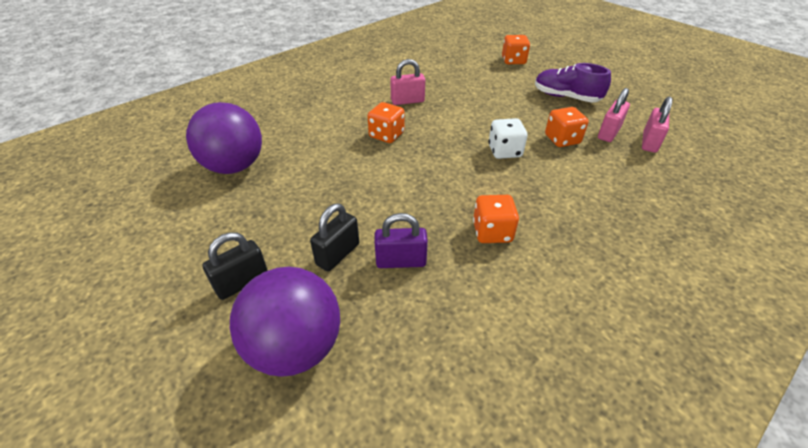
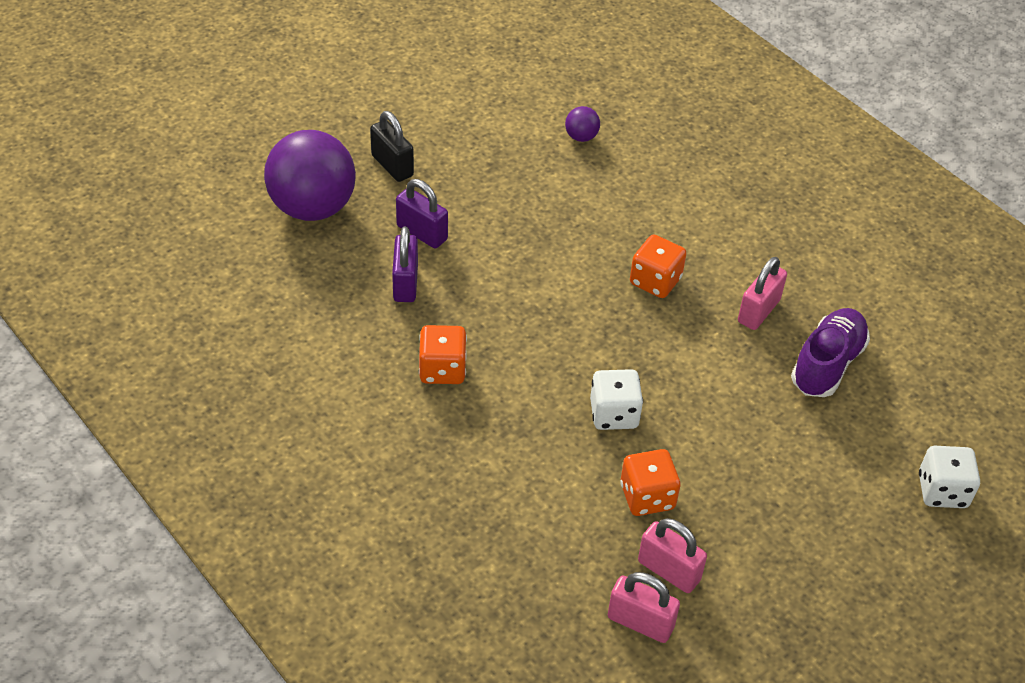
camera: 90 degrees right, 5 degrees up
(234, 166) = (581, 137): purple ball -> purple ball, size x0.41
(338, 254) = (422, 233): black padlock -> purple padlock
(407, 101) = (758, 311): pink padlock -> pink padlock turned 45 degrees clockwise
(513, 61) = (942, 491): orange dice -> white dice
(566, 97) = (792, 542): purple shoe -> purple shoe (827, 364)

